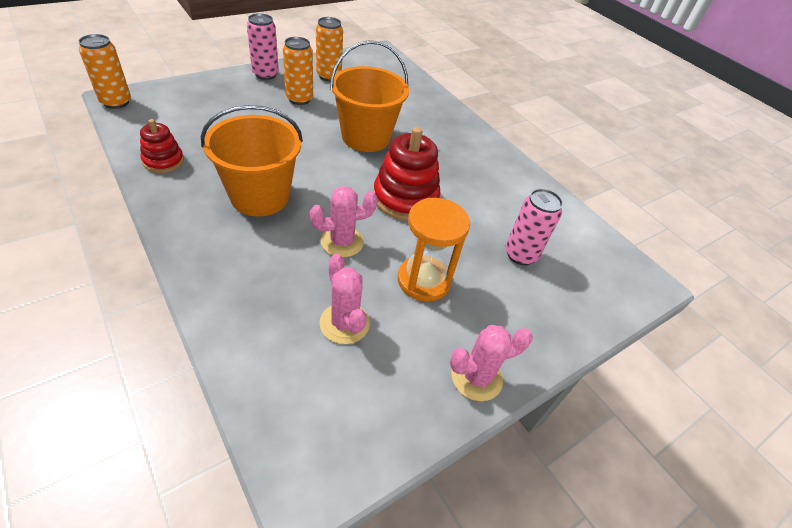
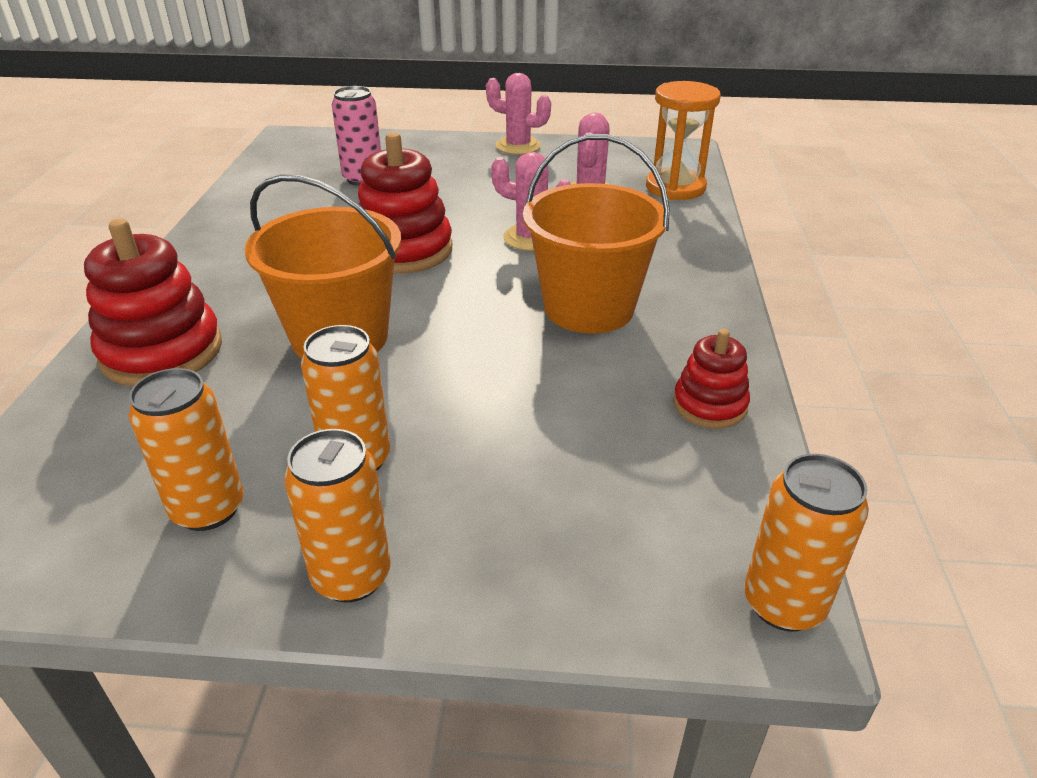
camera: 135 degrees left, 10 degrees down
(265, 74) = (351, 576): pink can -> orange can
(424, 110) = (162, 352): none -> red stacking toy
(424, 280) = (484, 192): orange hourglass -> orange hourglass (675, 187)

